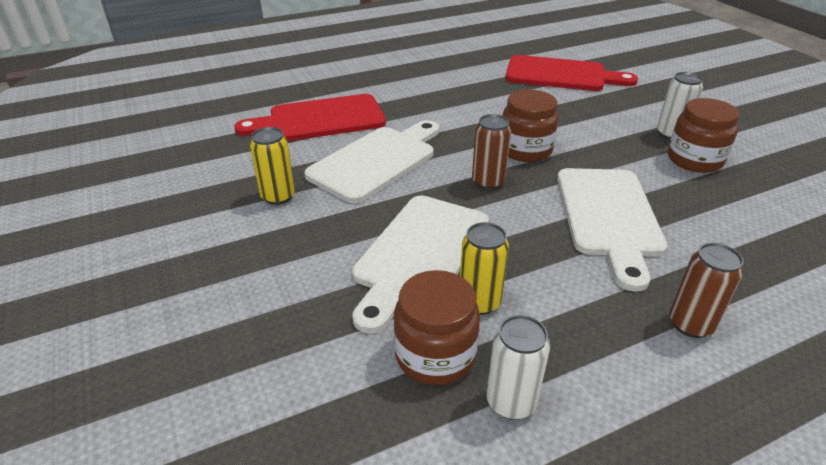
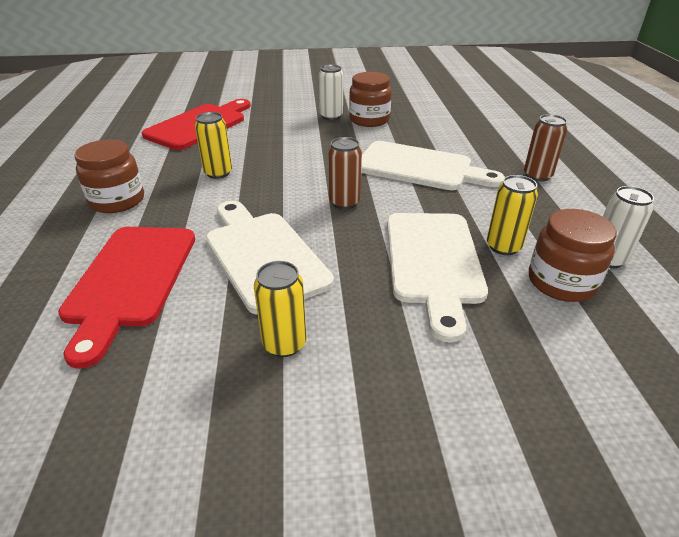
camera: 70 degrees left, 0 degrees up
(419, 254) = (433, 262): white cutting board -> white cutting board turned 45 degrees clockwise
(484, 108) = (218, 173): none -> yellow can
(525, 150) = (308, 173): brown jar -> brown jar (117, 201)

